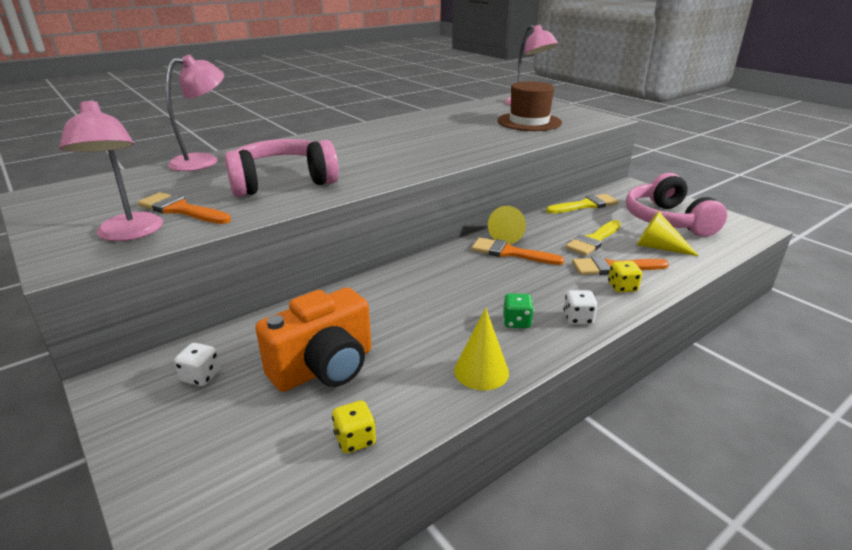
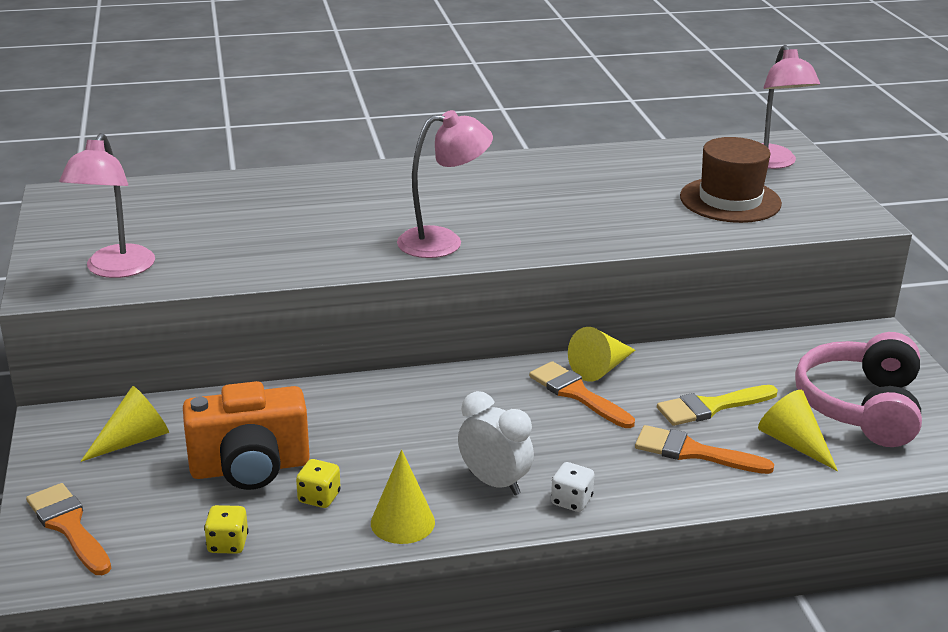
camera: 25 degrees right, 0 degrees up
(181, 210) = (181, 250): orange brush -> orange brush (69, 526)
(201, 376) = (133, 440): white dice -> yellow cone
(204, 161) = (250, 181): pink lamp -> pink lamp (443, 242)
(282, 182) = (310, 235): pink headphones -> none
(516, 322) = (494, 482): green dice -> white clock
(585, 205) = (762, 350): yellow brush -> none
(622, 287) = (673, 481): yellow dice -> yellow dice (319, 497)

